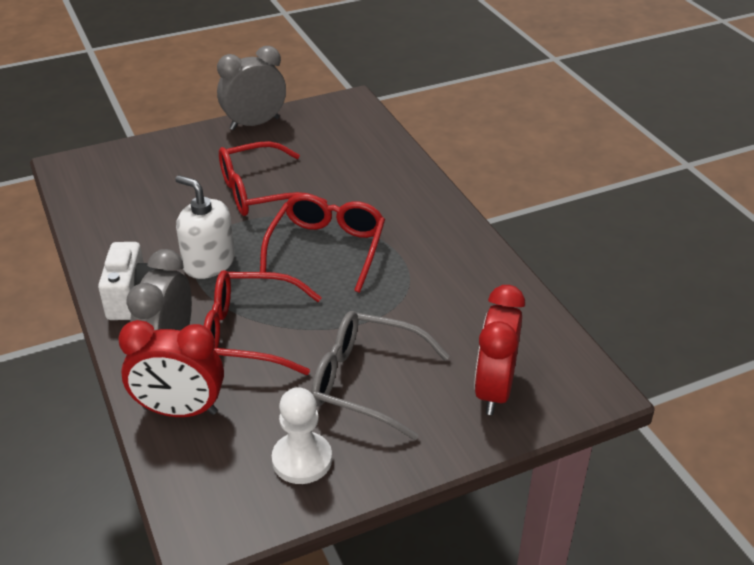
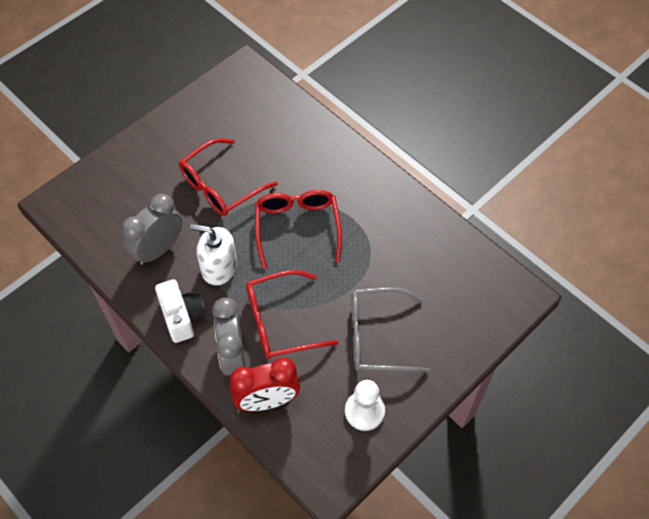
camera: 20 degrees left, 20 degrees up
(254, 124) = (180, 114): grey clock -> grey clock (158, 249)
(494, 390) = (460, 316): red clock -> none

